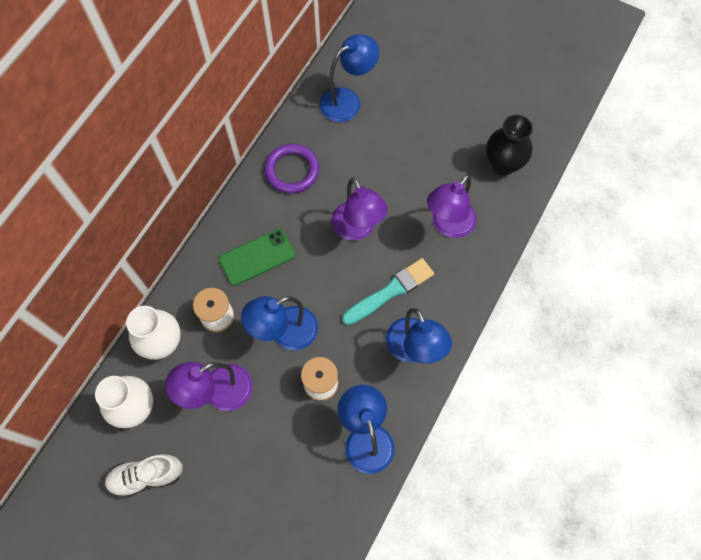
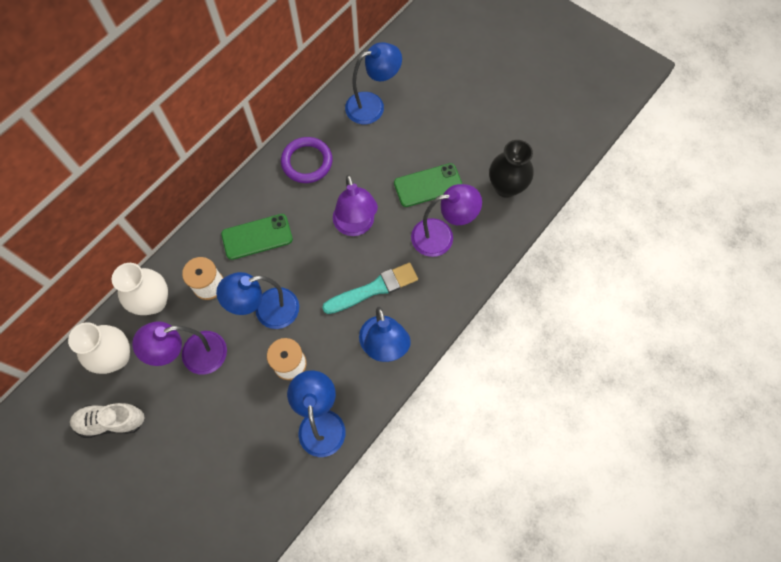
camera: 10 degrees right, 0 degrees up
(423, 175) = (428, 185): none -> green phone
(448, 225) = (441, 236): purple lamp -> purple lamp turned 150 degrees counterclockwise

